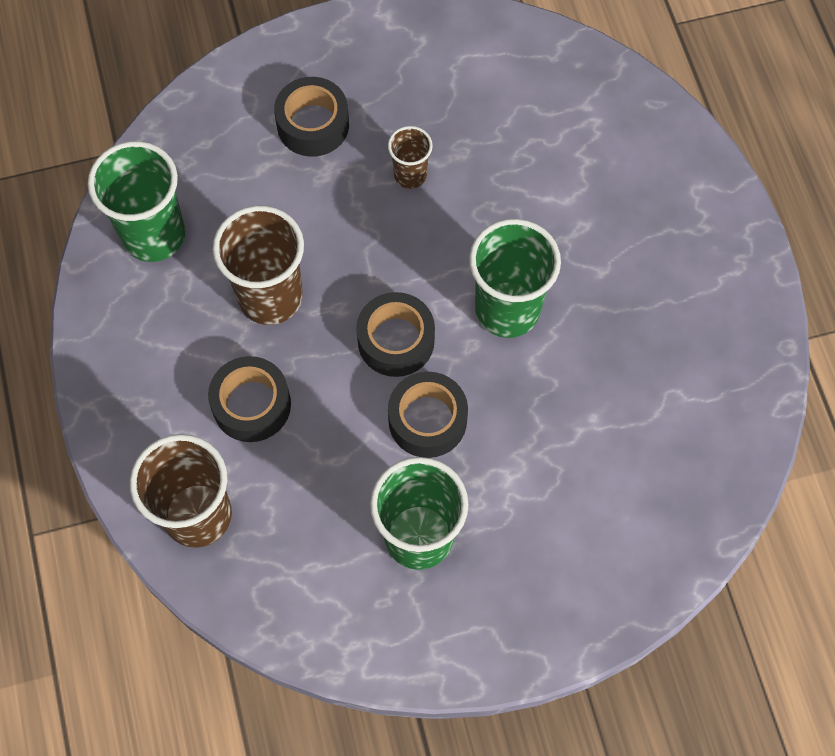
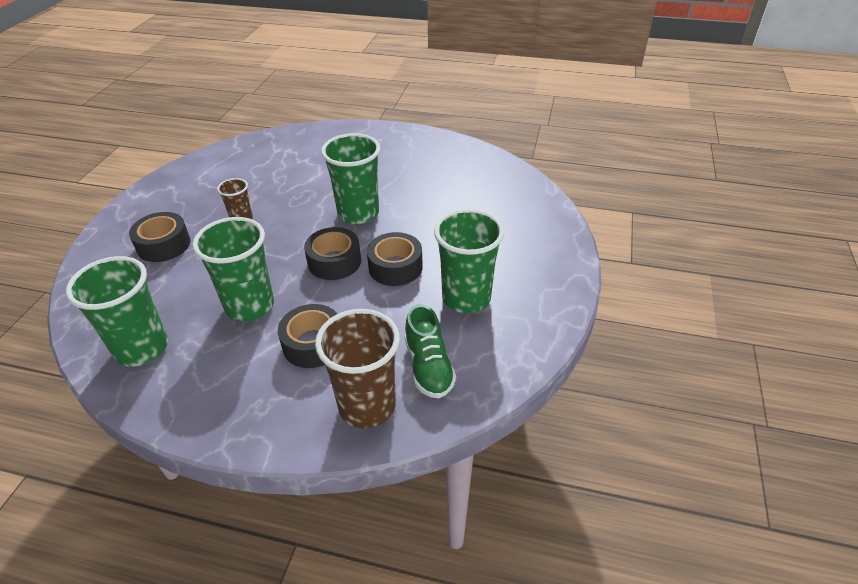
camera: 60 degrees left, 25 degrees down
(270, 297) = (250, 306): brown cup -> green cup
(284, 550) = (428, 367): none -> green shoe

